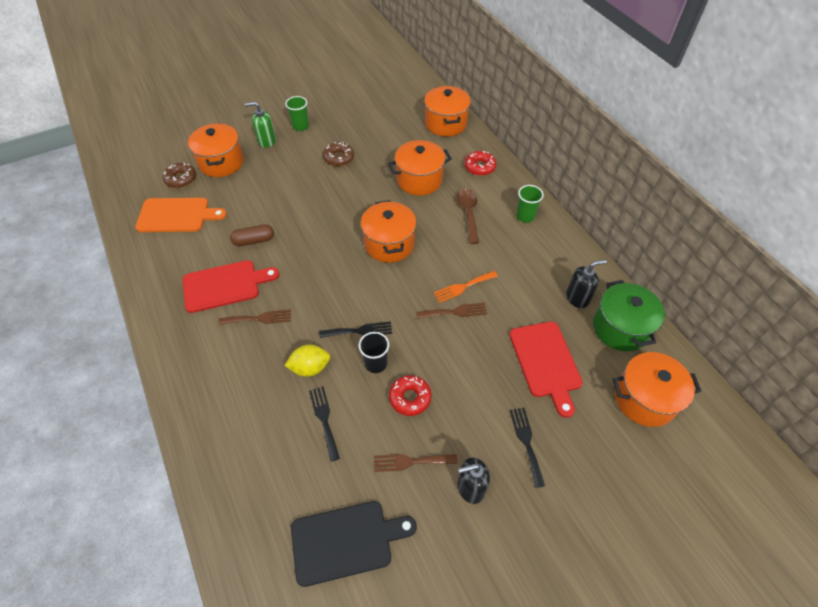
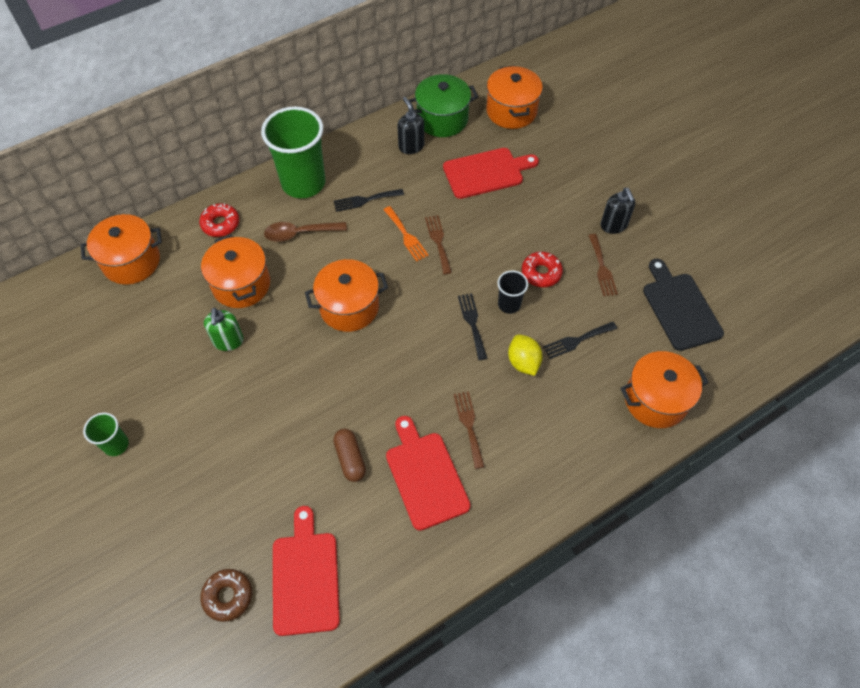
camera: 95 degrees left, 5 degrees up
(176, 215) = (305, 577): orange cutting board -> red cutting board
(221, 162) = (192, 544): orange pot -> orange pot (655, 400)
(266, 141) = (147, 487): green soap dispenser -> green soap dispenser (228, 341)
(339, 158) = (193, 382): brown donut -> none
(525, 216) = (303, 183): green cup -> green cup, size x2.12
(526, 442) = (566, 188): black fork -> black fork (365, 200)

